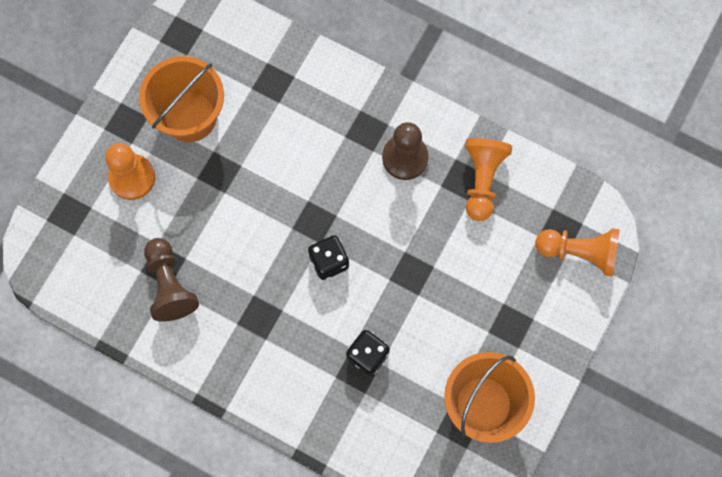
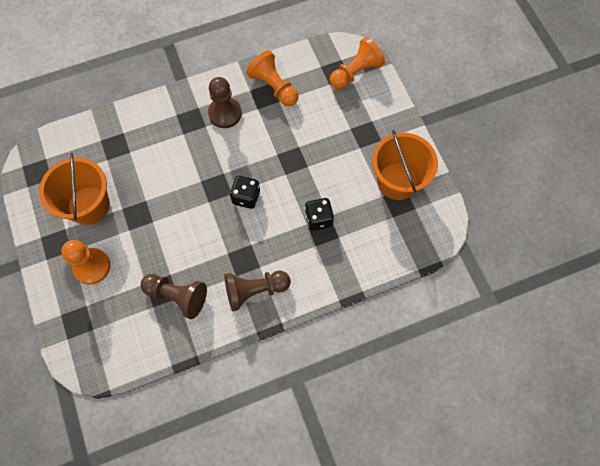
camera: 50 degrees left, 5 degrees down
(237, 355) = (255, 290): none -> brown pawn

